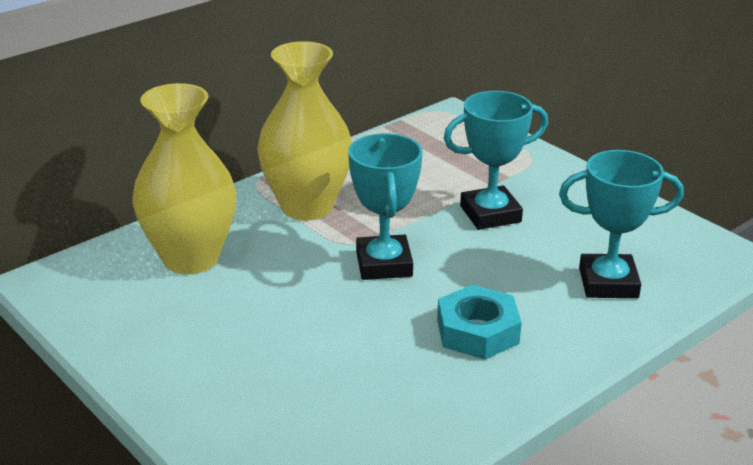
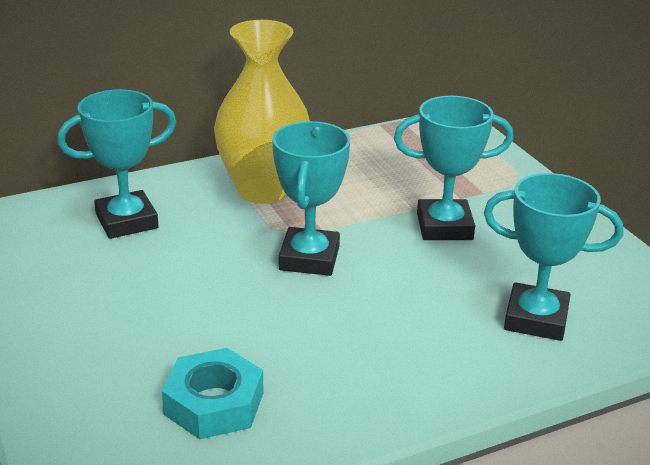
camera: 15 degrees right, 0 degrees up
(191, 258) = (127, 221): yellow vase -> turquoise trophy
(477, 331) = (369, 343): turquoise nut -> turquoise nut (214, 403)

